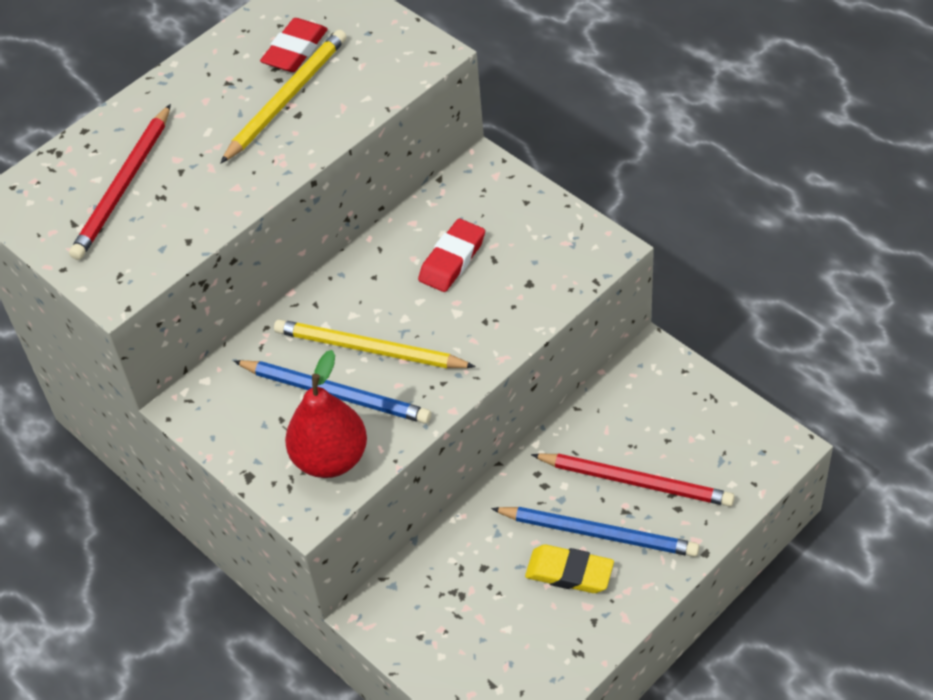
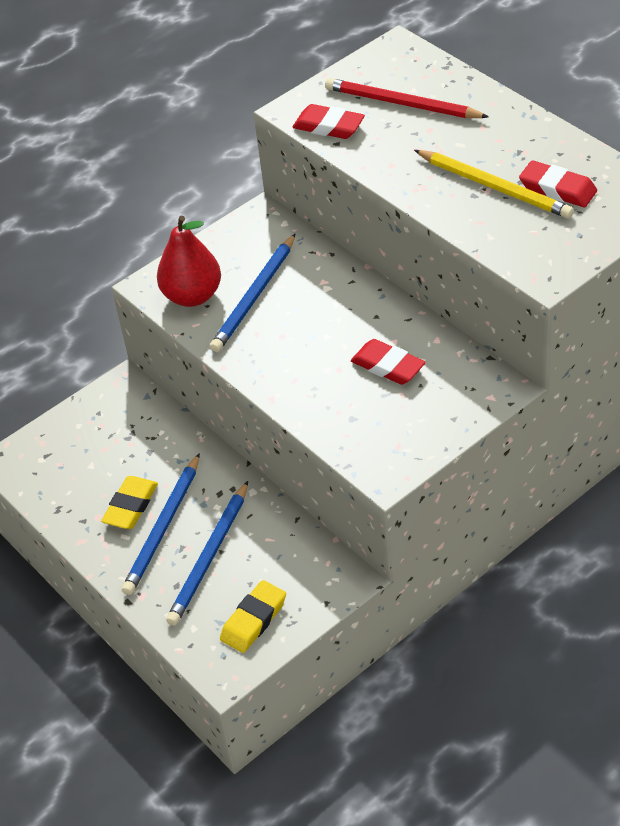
camera: 95 degrees right, 5 degrees down
(155, 251) = (328, 126): none -> red eraser
(369, 349) = (296, 315): yellow pencil -> none
(636, 481) = (210, 556): red pencil -> blue pencil
(714, 430) = (253, 620): none -> yellow eraser

